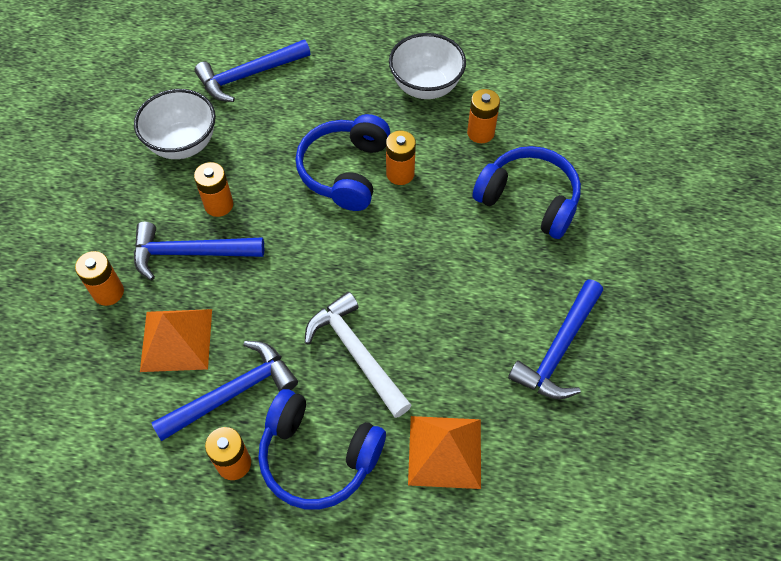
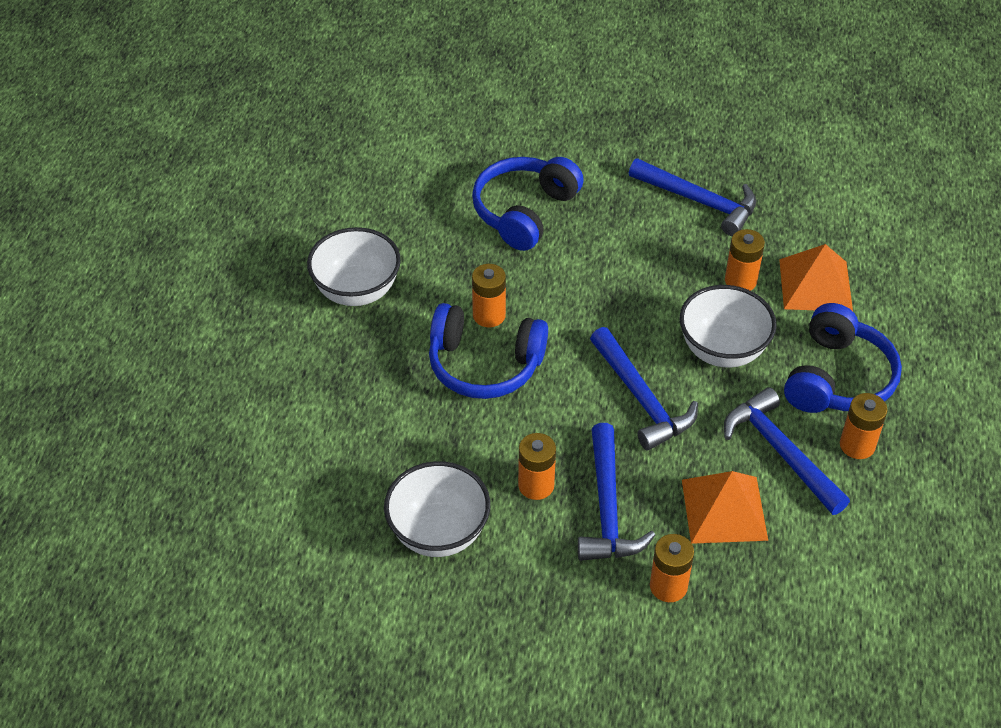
camera: 90 degrees left, 10 degrees down
(249, 75) = (322, 469): blue hammer -> blue hammer (641, 398)
(357, 354) = (722, 350): white hammer -> white bowl
(480, 133) = (431, 245): orange battery -> orange battery (740, 281)

